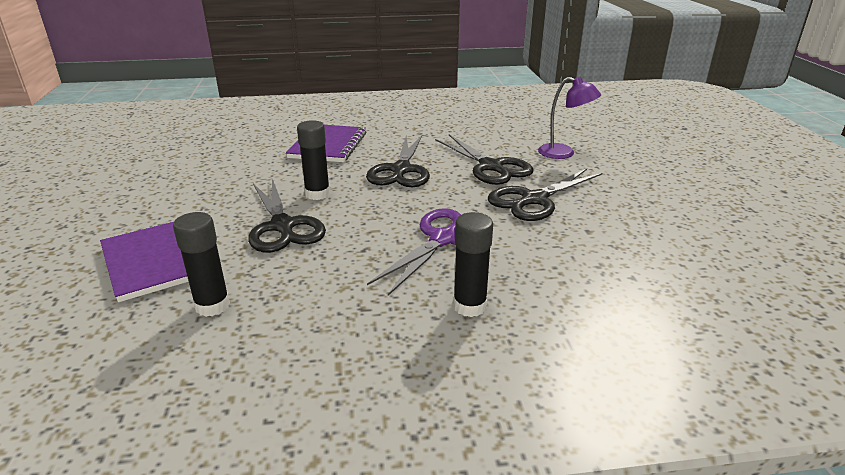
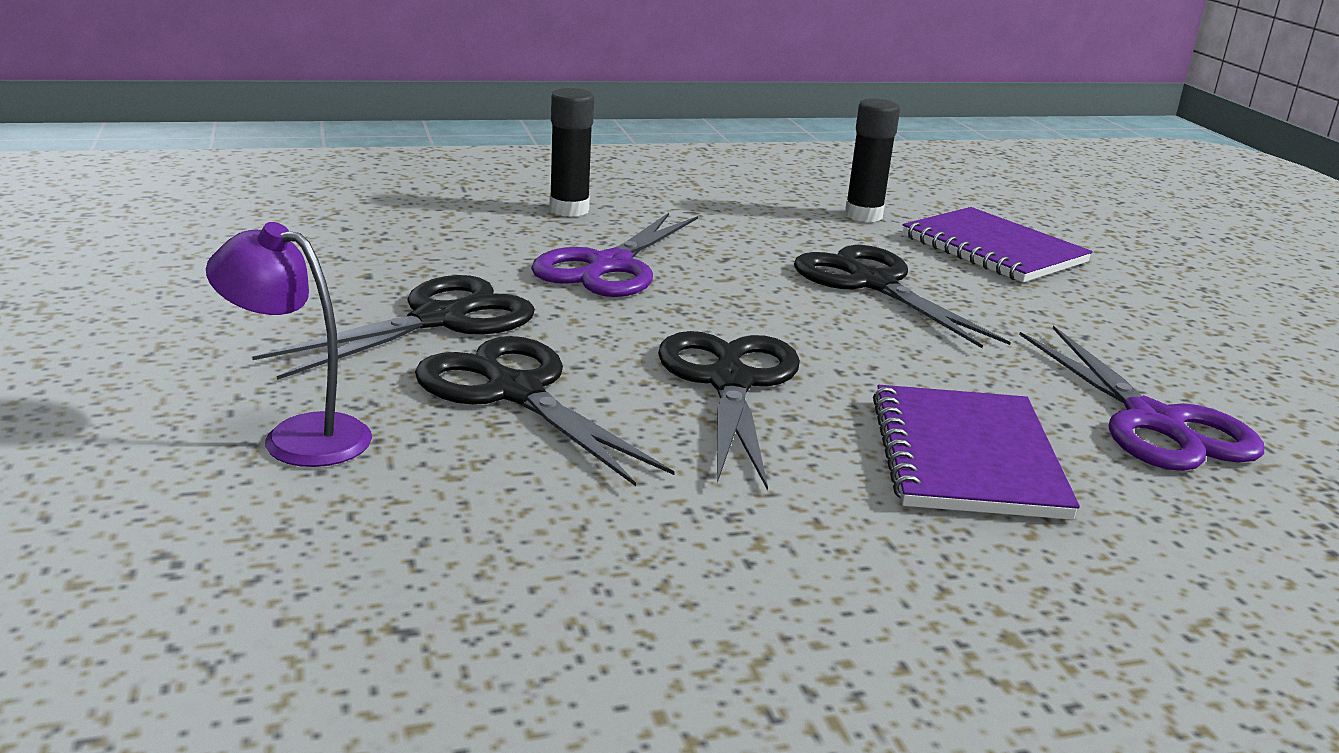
camera: 170 degrees right, 5 degrees down
(237, 155) = (1154, 422): none -> purple scissors
(317, 194) = (867, 331): black glue stick -> none

